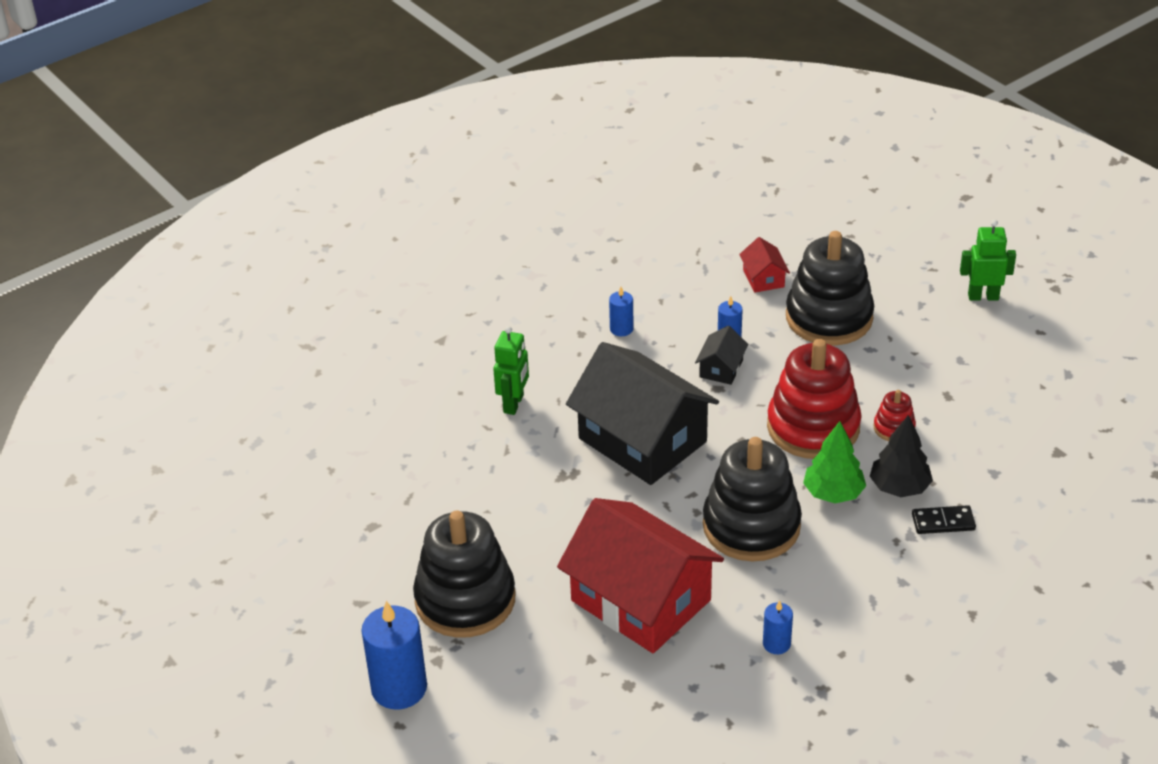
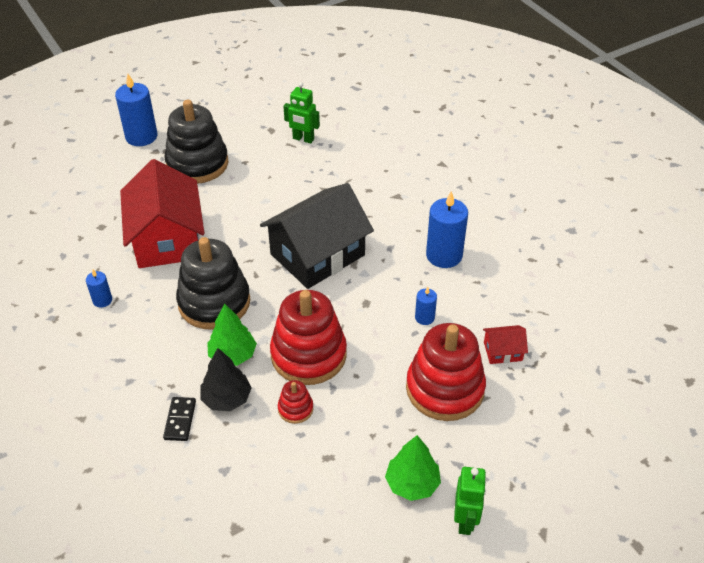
camera: 95 degrees right, 5 degrees up
(514, 404) = (369, 194): green robot -> green robot (303, 139)
(621, 329) = (444, 255): blue candle -> blue candle, size x1.96
(640, 600) = (167, 239): red house -> red house turned 60 degrees counterclockwise
(721, 368) = (388, 308): black house -> none
(829, 317) = (445, 389): black stacking toy -> red stacking toy
(956, 333) = (412, 483): none -> green tree

